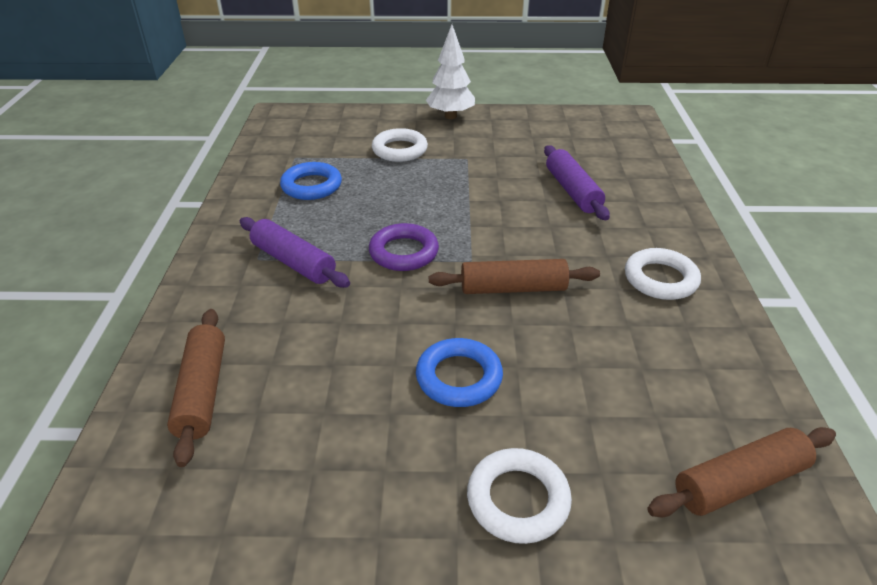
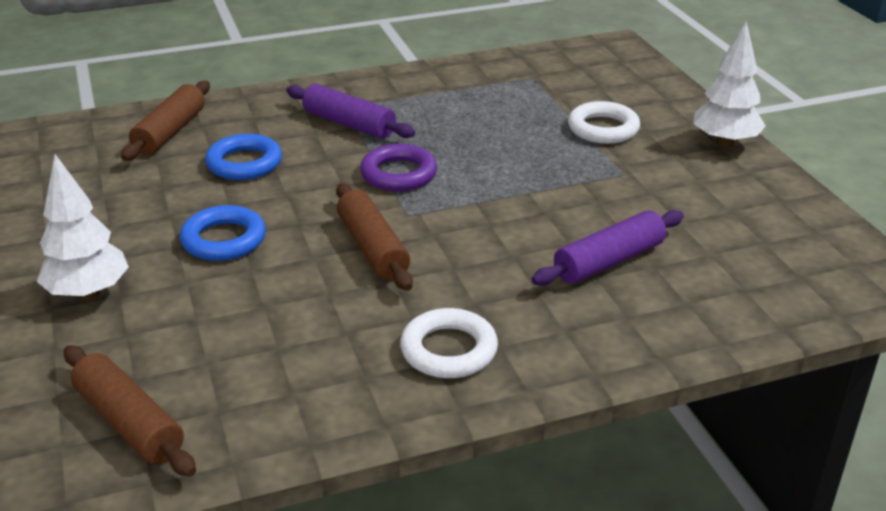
camera: 70 degrees right, 5 degrees down
(202, 391) = (170, 132): brown rolling pin -> brown rolling pin turned 45 degrees counterclockwise
(293, 262) = (349, 124): purple rolling pin -> purple rolling pin turned 75 degrees counterclockwise
(311, 186) = (483, 99): blue ring -> blue ring (244, 163)
(518, 499) = (88, 293): white ring -> white tree

